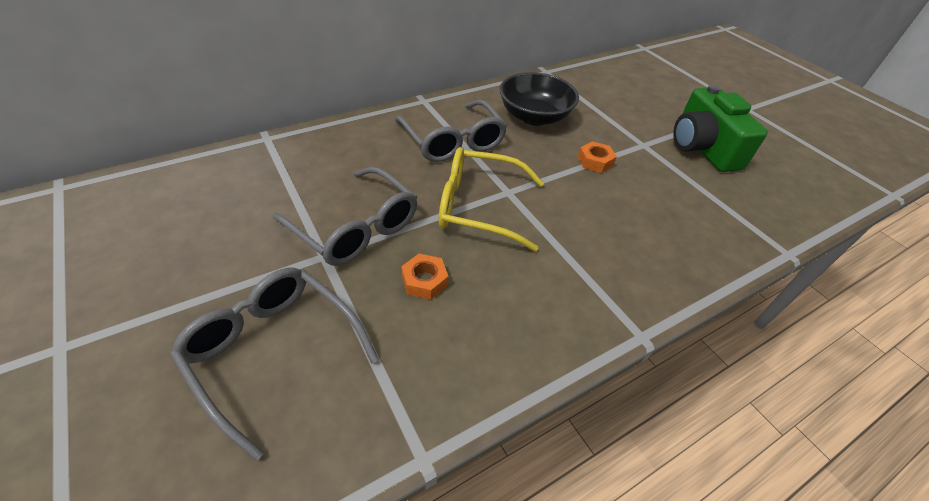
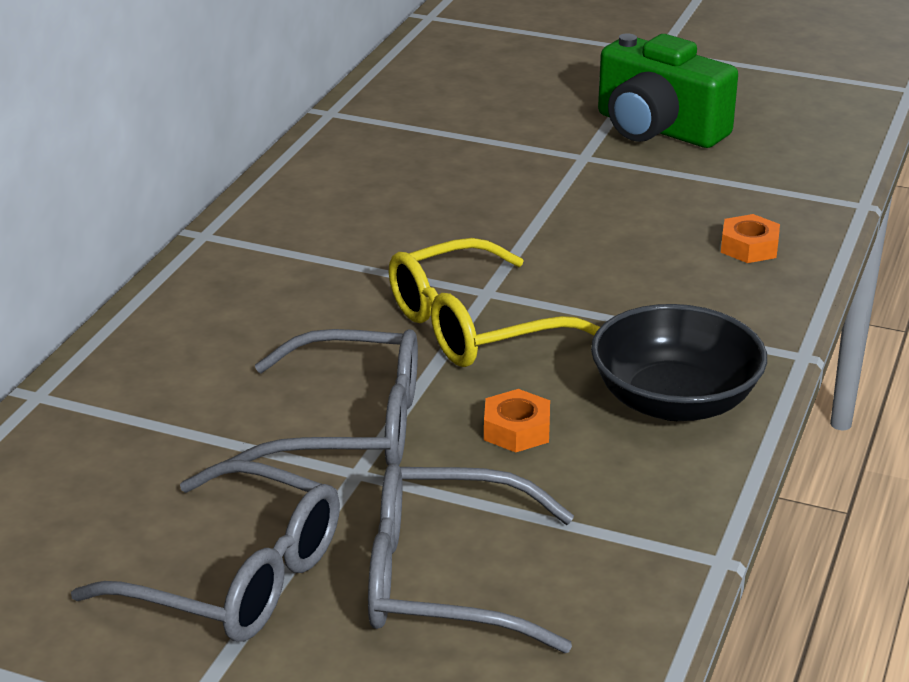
camera: 35 degrees left, 15 degrees down
(453, 141) = (329, 268): grey glasses -> grey glasses (236, 578)
(534, 117) = (397, 185): black bowl -> black bowl (674, 401)
(595, 161) = (548, 205): orange nut -> orange nut (749, 247)

